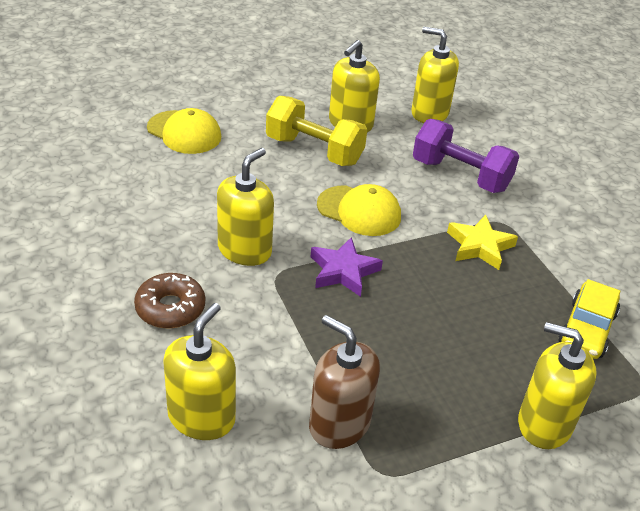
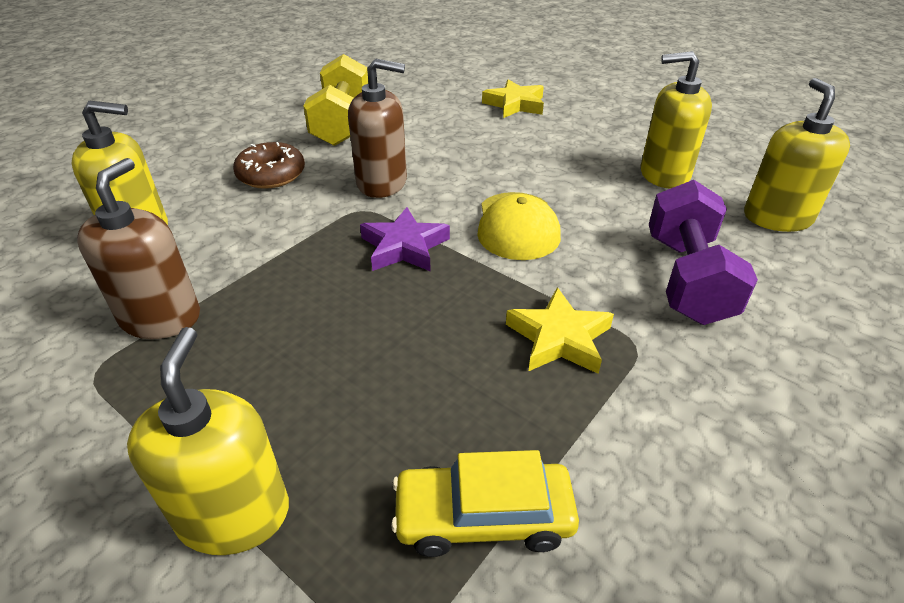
camera: 65 degrees right, 0 degrees up
(184, 132) = (515, 104): yellow cap -> yellow star
(244, 250) = (382, 183): yellow soap dispenser -> brown soap dispenser
(314, 151) = (583, 169): yellow dumbbell -> yellow dumbbell (342, 124)

